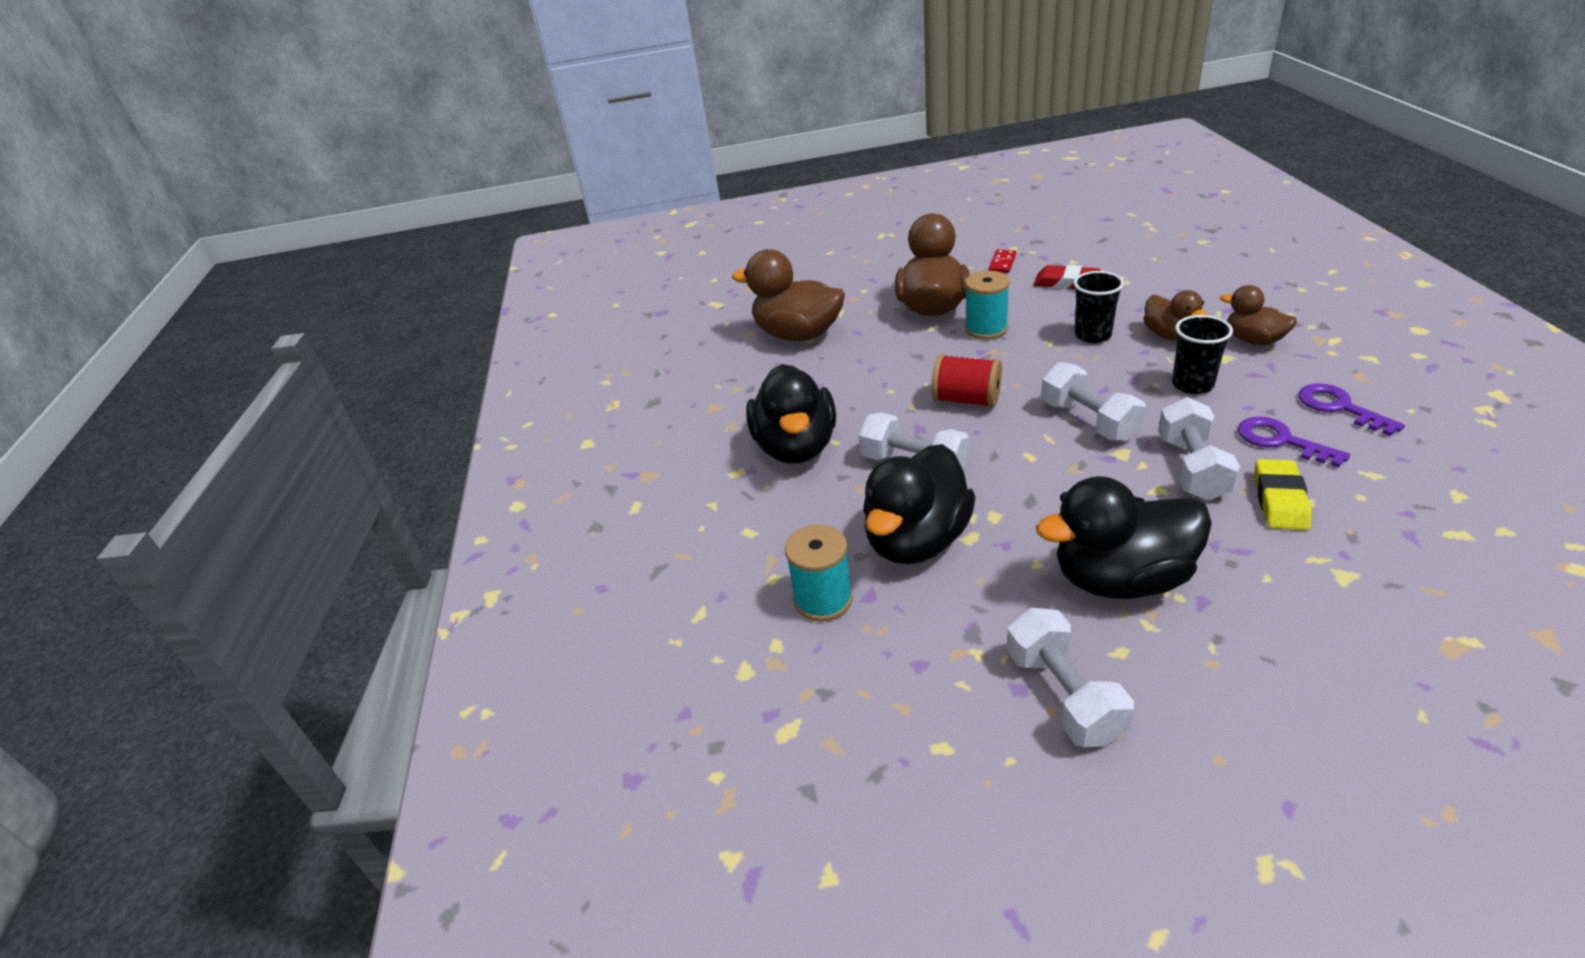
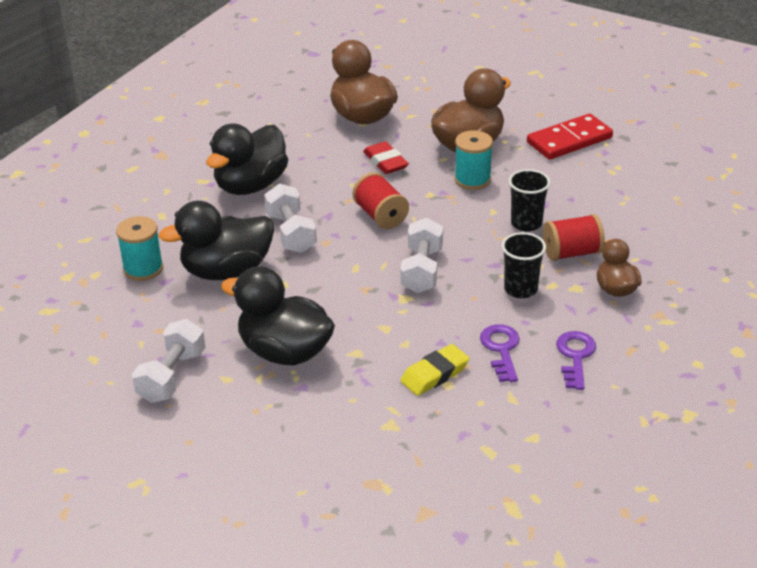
camera: 35 degrees right, 0 degrees up
(1002, 263) = (569, 140): red domino -> red domino, size x2.07
(1066, 282) = (581, 179): red eraser -> red eraser (385, 162)
(1169, 335) = (572, 253): brown duck -> red spool
(1192, 468) = (424, 330): white dumbbell -> none

